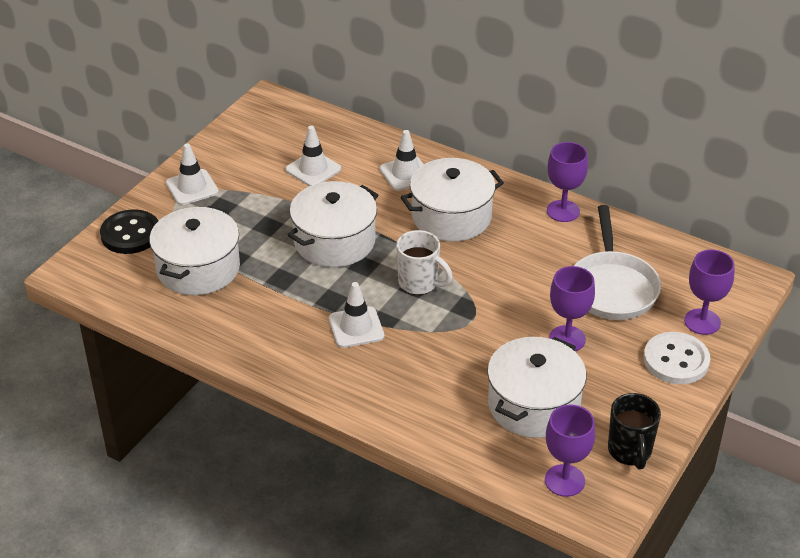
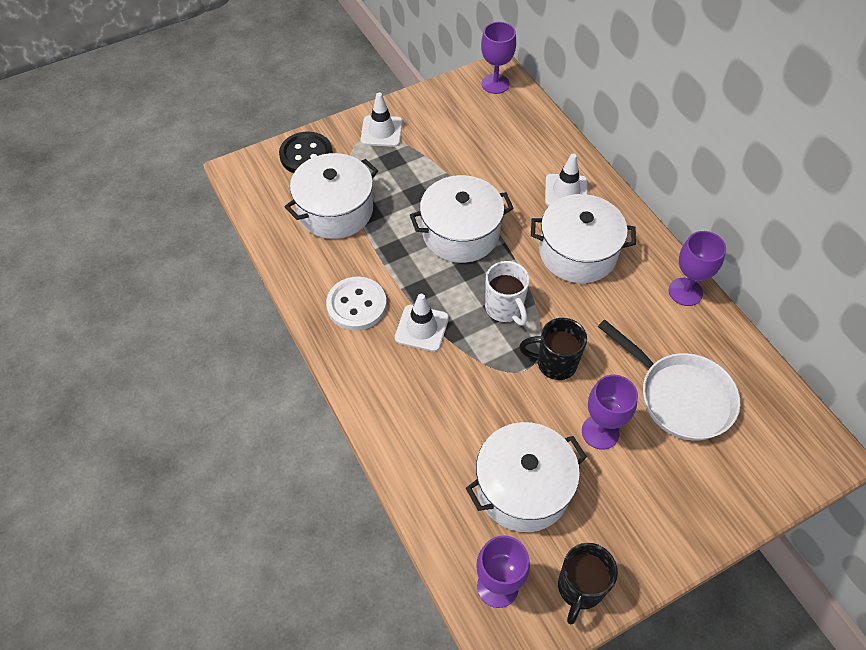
camera: 30 degrees right, 15 degrees up
(313, 169) = (490, 154): white traffic cone -> none
(493, 306) = (554, 363): none -> black mug
(612, 287) = (680, 396): white pan -> white pan turned 75 degrees counterclockwise
(676, 360) = (691, 509): white button -> white button (356, 305)
(702, 322) = (746, 479): purple goblet -> purple goblet (495, 84)

